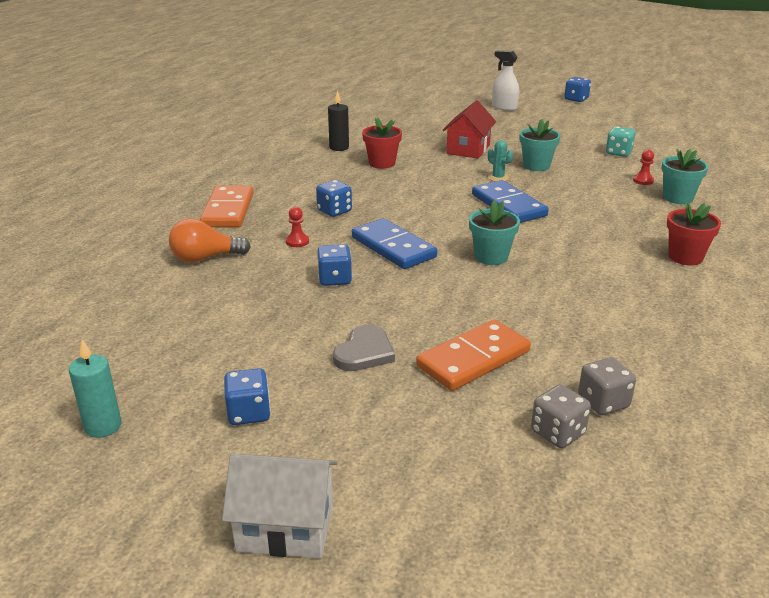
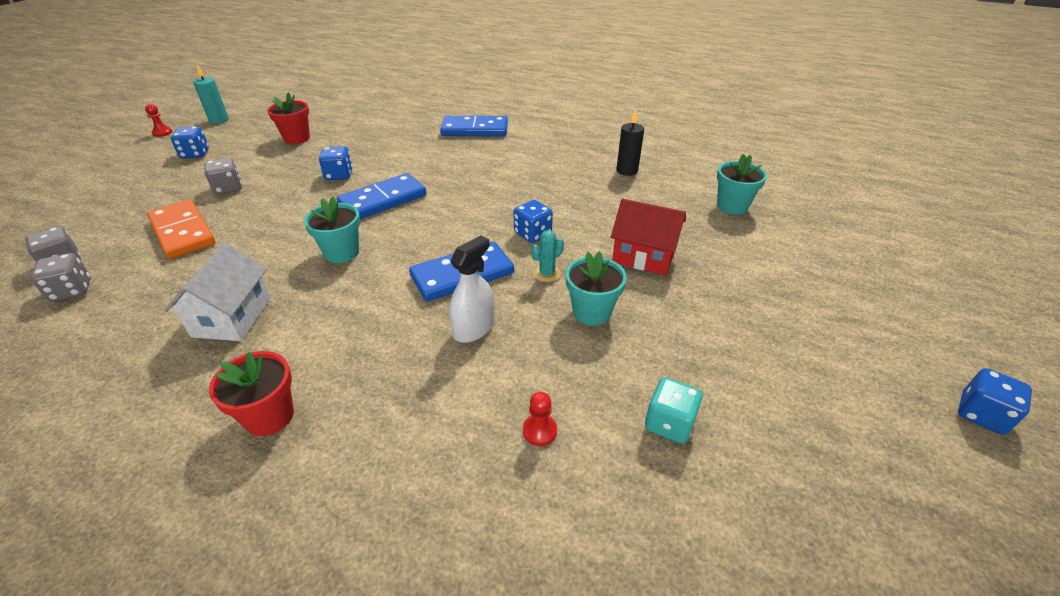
camera: 90 degrees right, 10 degrees up
(205, 258) = (394, 128): orange light bulb -> none
(228, 210) = (475, 130): orange domino -> blue domino
(285, 527) = (90, 168): white house -> white house (232, 317)
(297, 241) = (409, 158): red pawn -> red pawn (162, 133)
(334, 211) = (466, 172): blue dice -> blue dice (532, 234)
(364, 352) = (228, 188): grey heart -> grey dice
(382, 163) = (585, 195): red flower pot -> red flower pot (297, 138)
(504, 107) = (853, 305): white spray bottle -> white spray bottle (473, 328)
(678, 198) = (464, 464): turquoise flower pot -> turquoise flower pot (732, 206)

